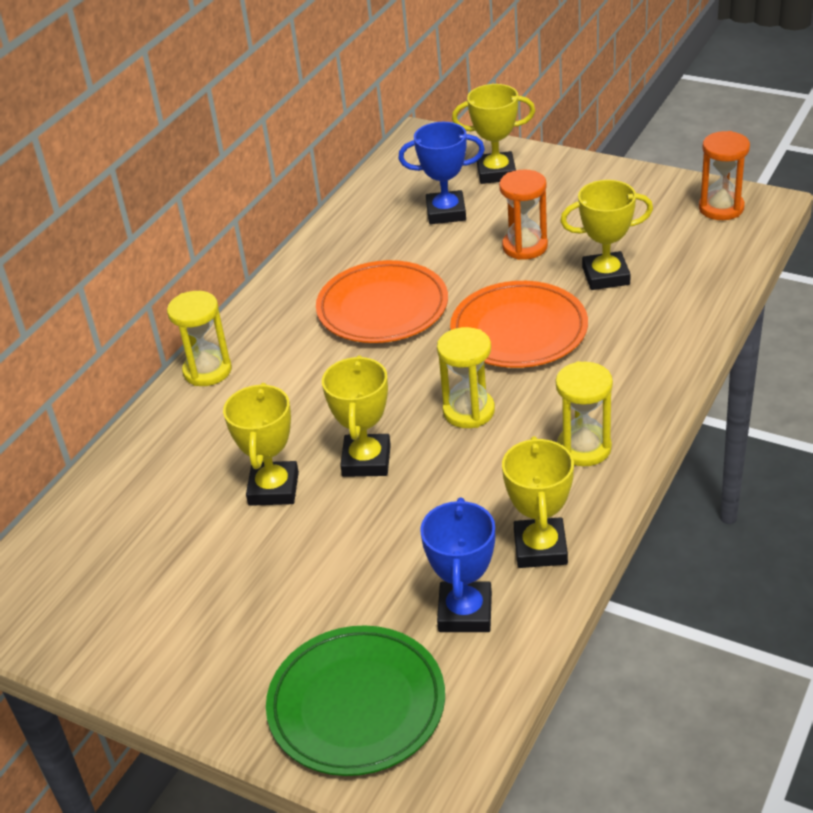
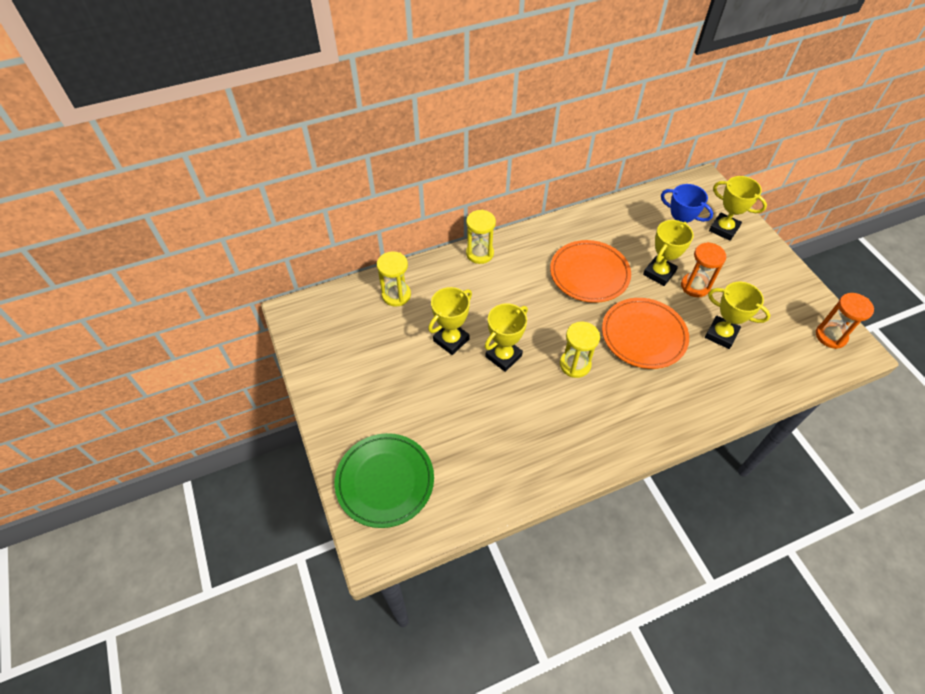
camera: 35 degrees right, 15 degrees up
(465, 612) = (471, 474): blue trophy -> none
(540, 548) = (536, 468): yellow trophy -> yellow trophy (659, 273)
(584, 448) = (610, 429): yellow hourglass -> yellow hourglass (396, 295)

